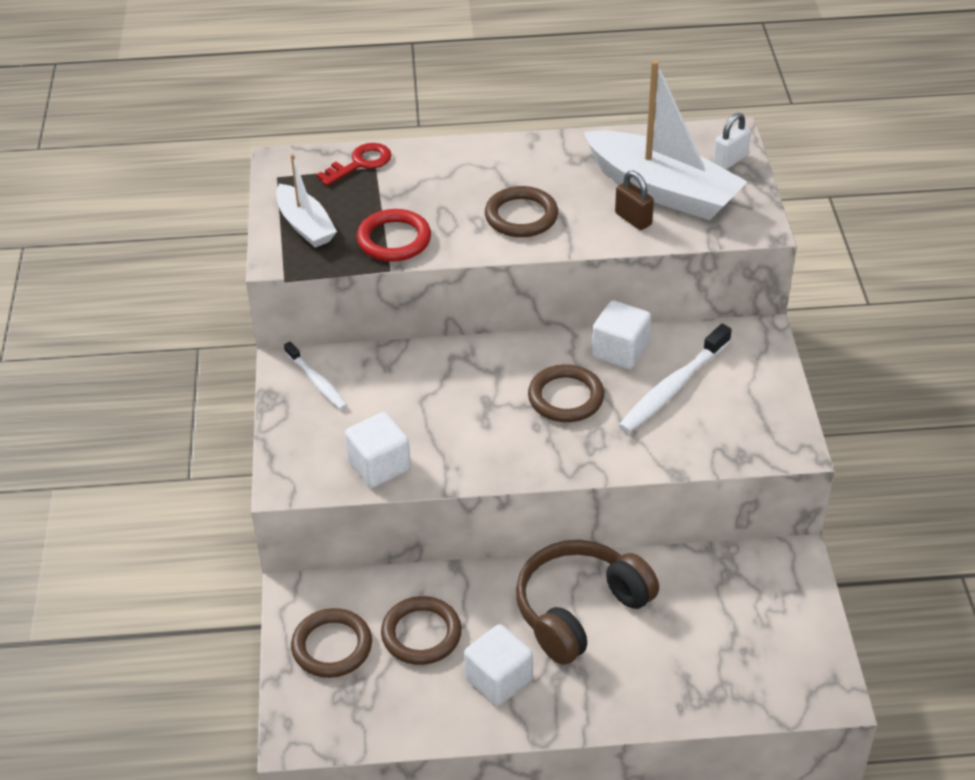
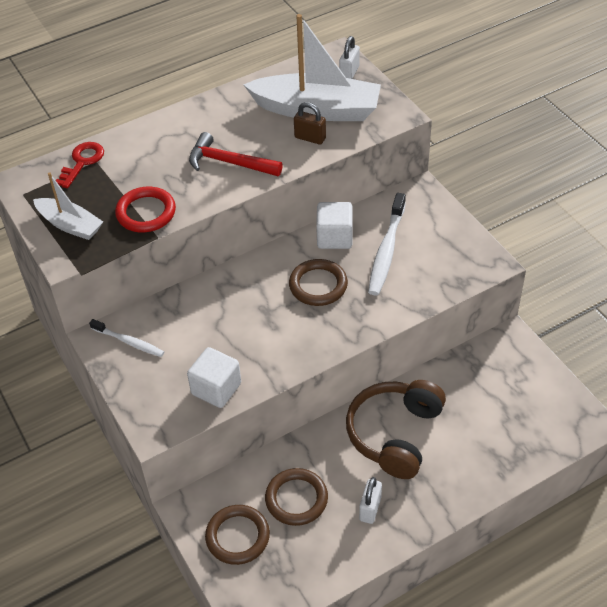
camera: 25 degrees left, 5 degrees up
(498, 679) = (370, 509): white cube -> white padlock
(521, 216) = (229, 162): brown ring -> red hammer

